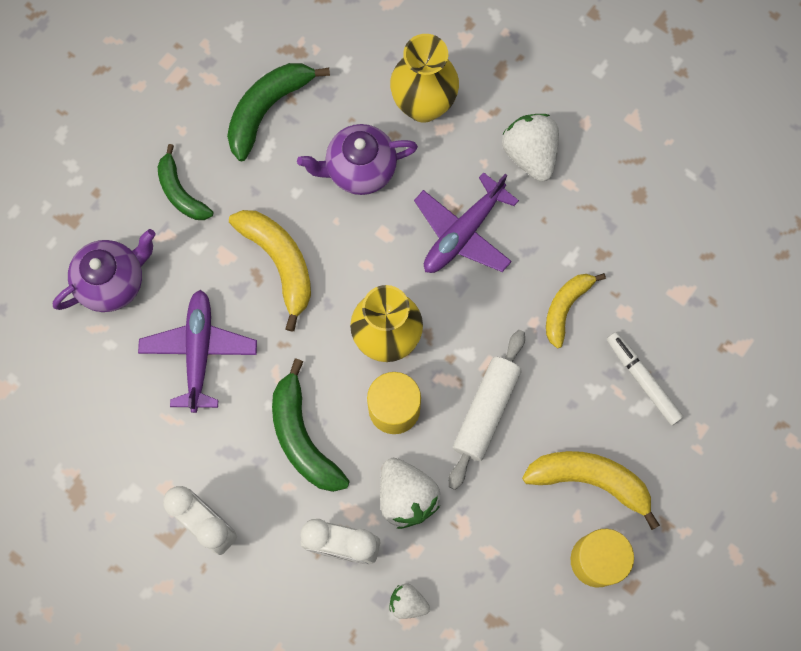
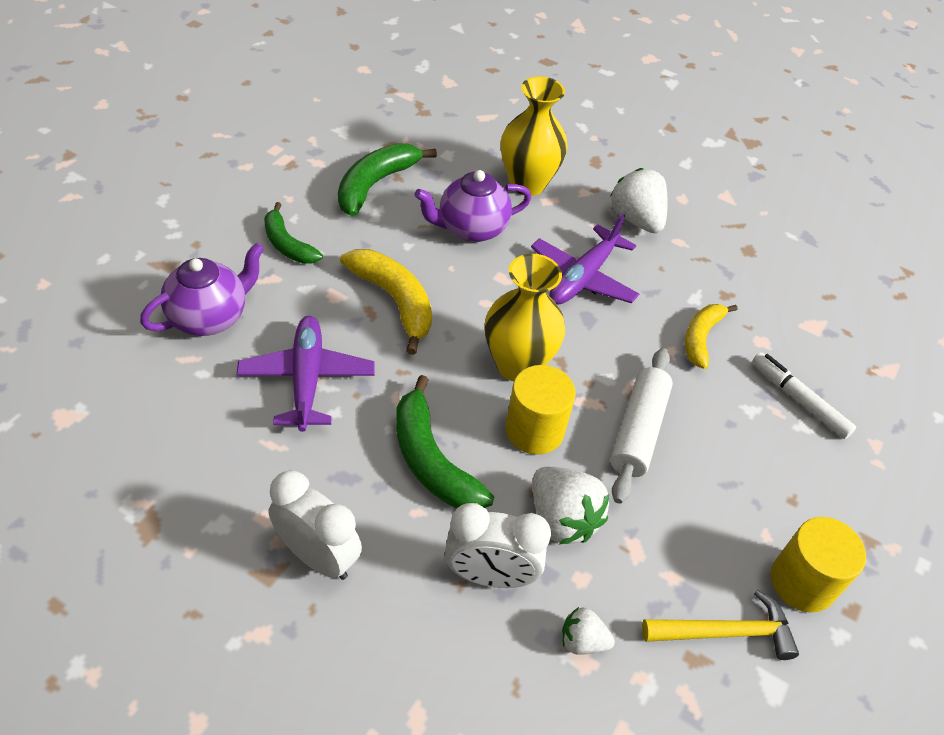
camera: 10 degrees left, 25 degrees down
(523, 600) = (726, 632): none -> yellow hammer
(590, 480) = (771, 497): yellow banana -> none

